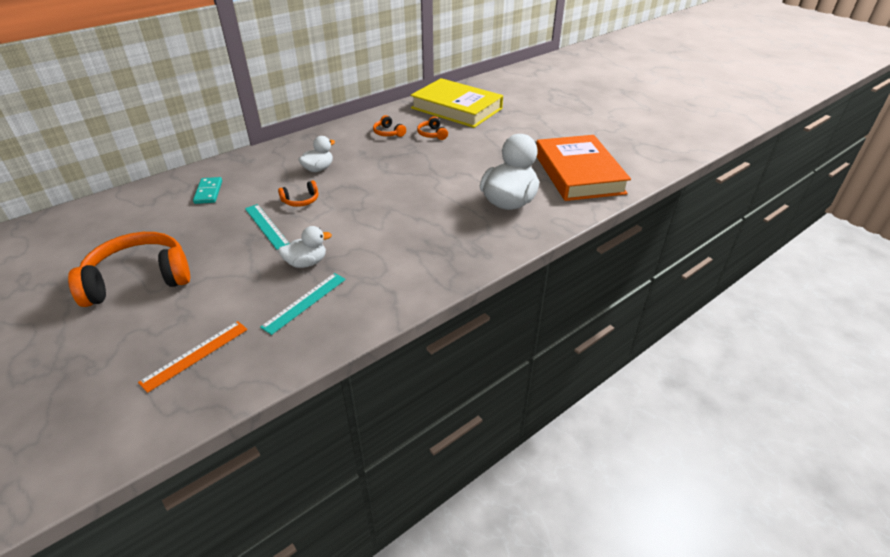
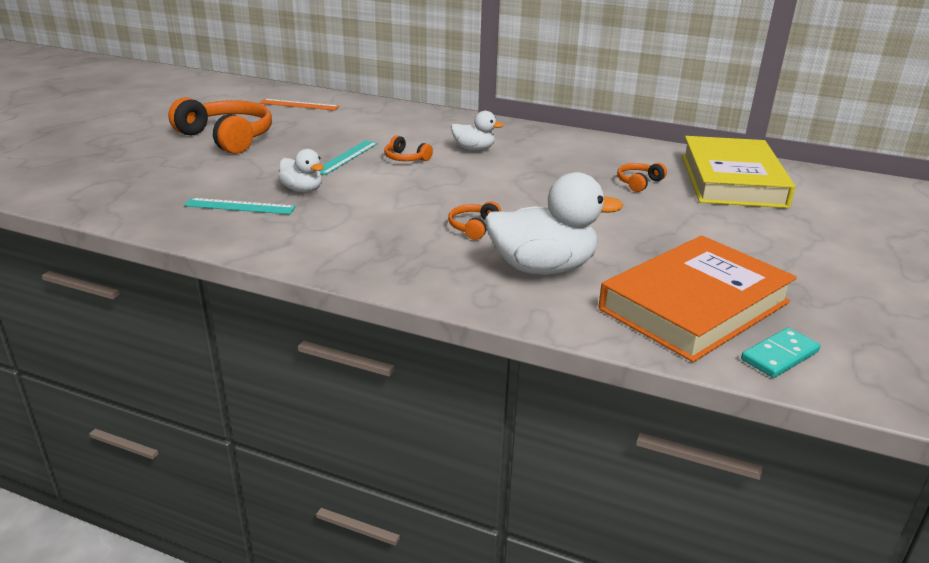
camera: 60 degrees right, 10 degrees down
(195, 355) = (142, 186): orange ruler -> orange ruler (299, 105)
(208, 192) = (376, 121): turquoise domino -> turquoise domino (779, 355)
(388, 133) = (601, 160): orange headphones -> orange headphones (473, 227)

